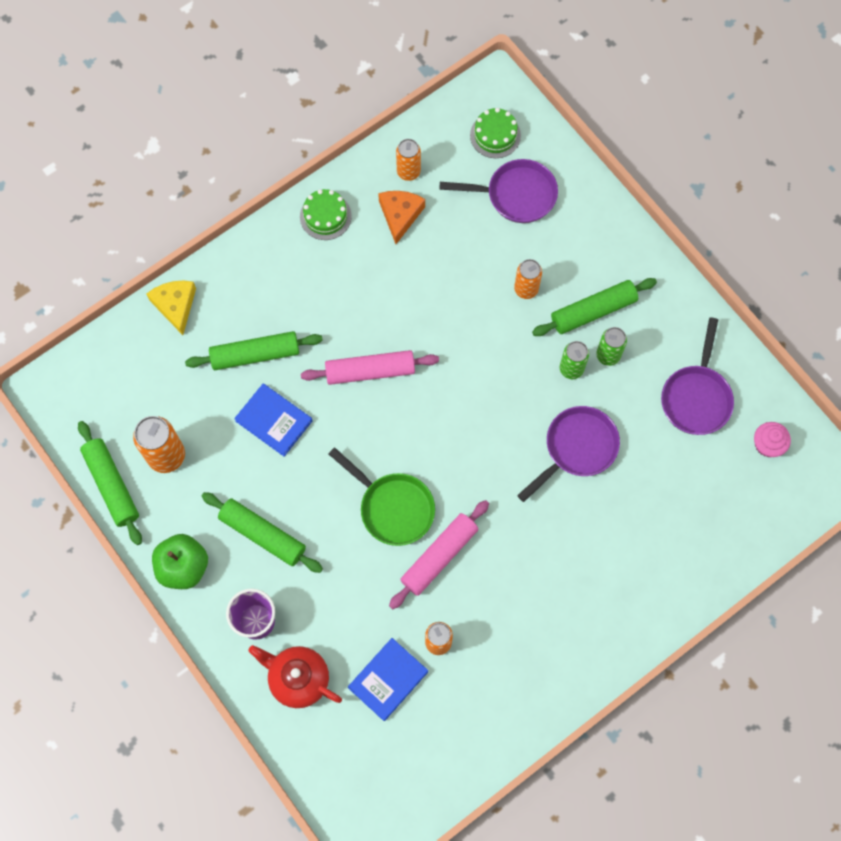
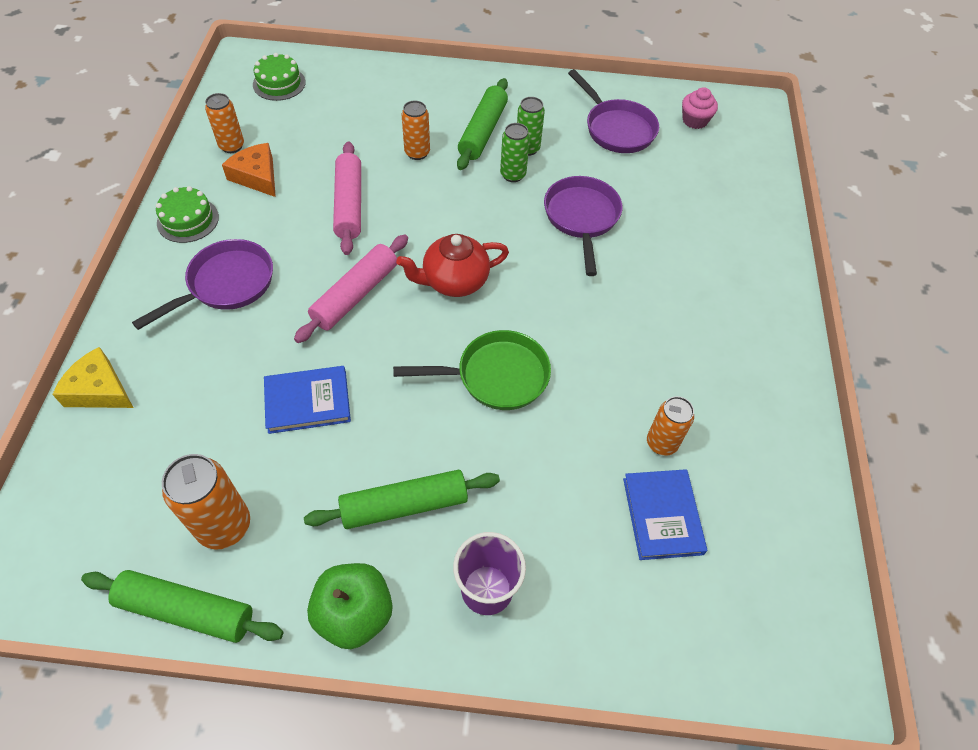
camera: 50 degrees left, 15 degrees down
(255, 355) = (230, 365): green rolling pin -> none
(298, 678) = (587, 600): red teapot -> red teapot (454, 281)
(439, 556) = (578, 378): pink rolling pin -> pink rolling pin (349, 204)
(516, 195) = (339, 106): purple pan -> purple pan (226, 284)

